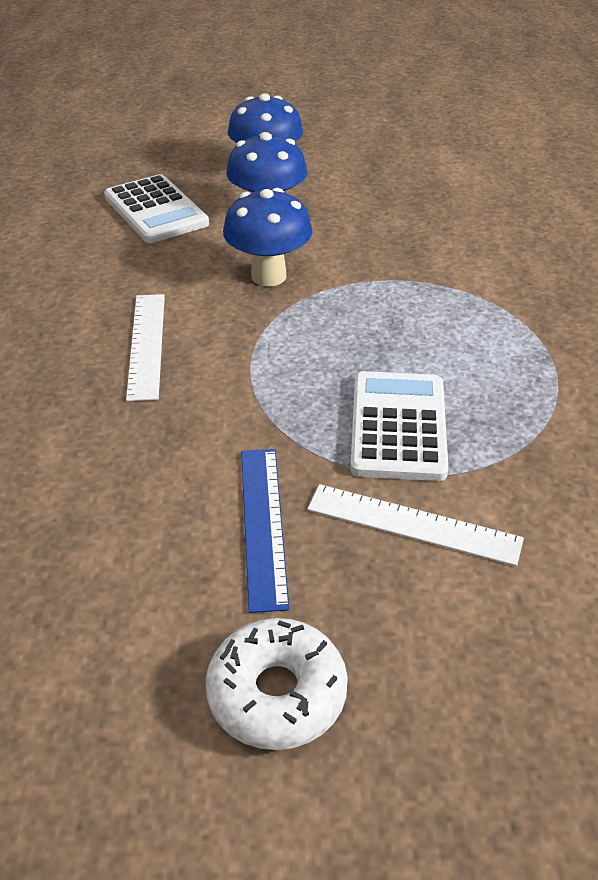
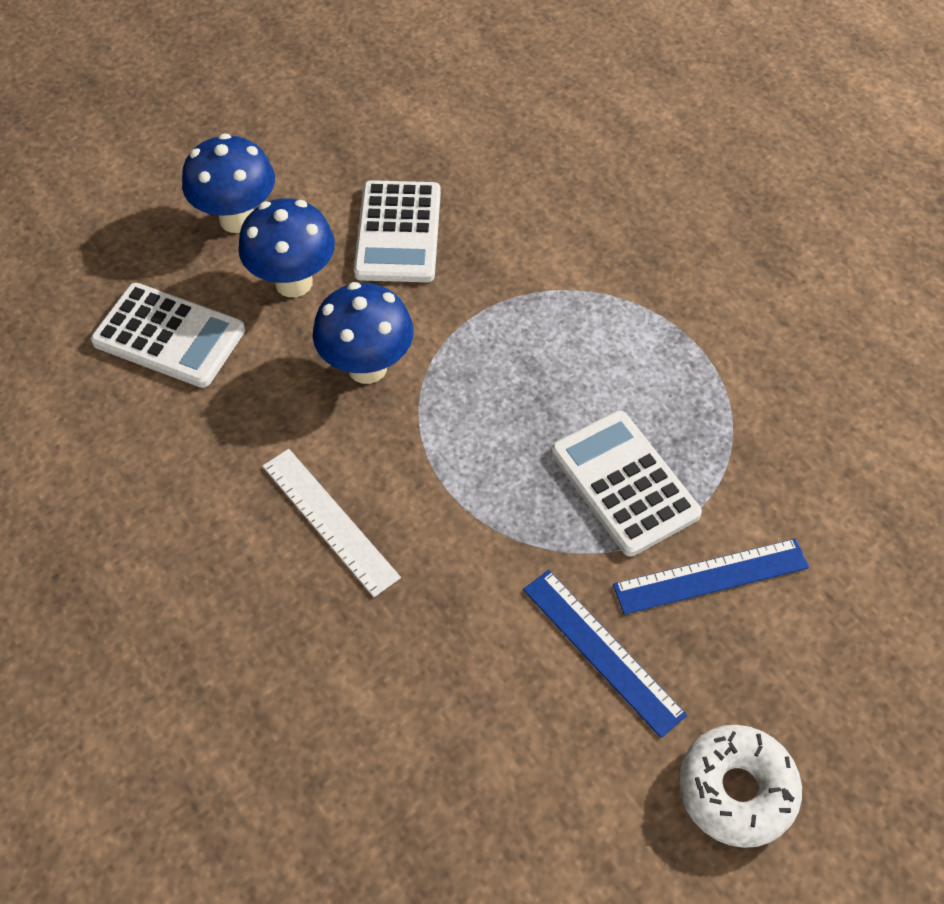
camera: 35 degrees left, 15 degrees up
(371, 217) = (398, 232): none -> white calculator
(413, 524) = (711, 576): white ruler -> blue ruler

